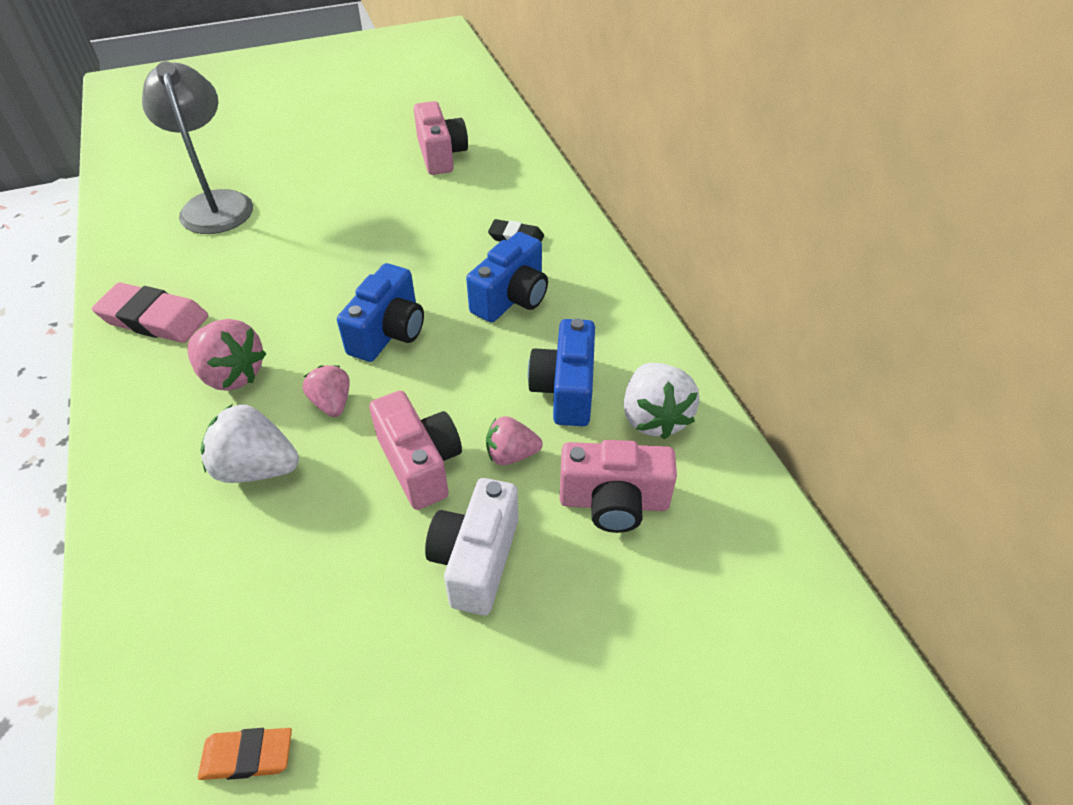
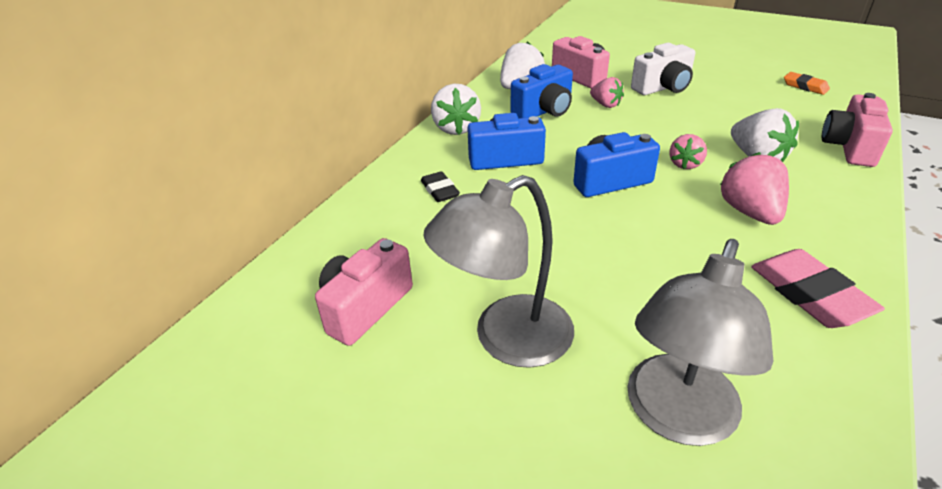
camera: 130 degrees left, 10 degrees down
(340, 185) = (506, 339): none -> grey lamp
(420, 464) = (656, 120): pink camera -> pink camera (849, 147)
(611, 303) = (456, 128): none -> white strawberry

